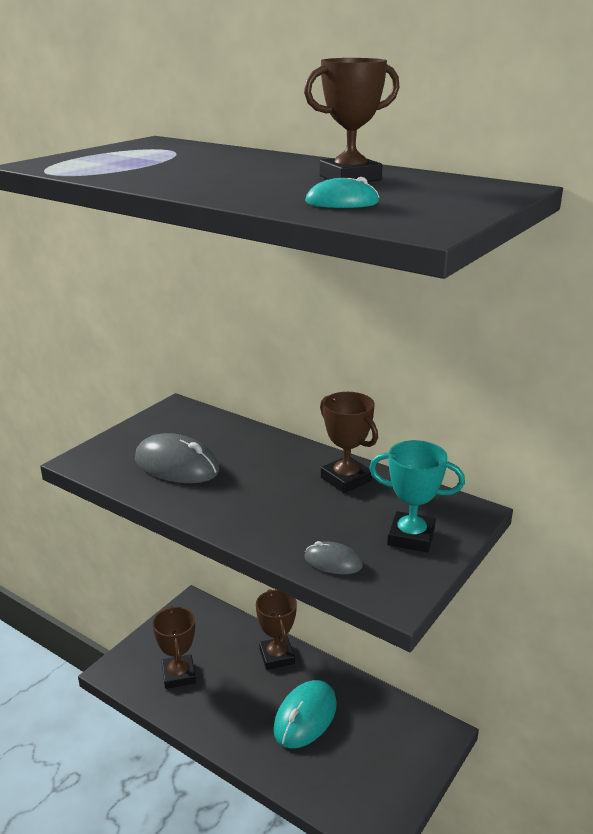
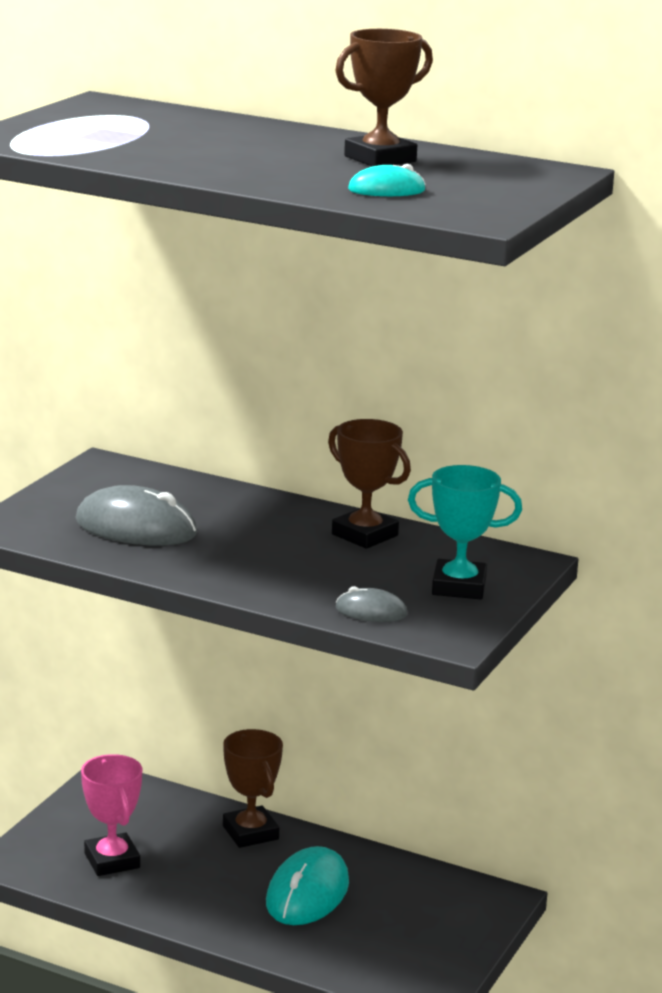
camera: 10 degrees left, 5 degrees down
(179, 675) = (112, 860): brown trophy -> pink trophy

